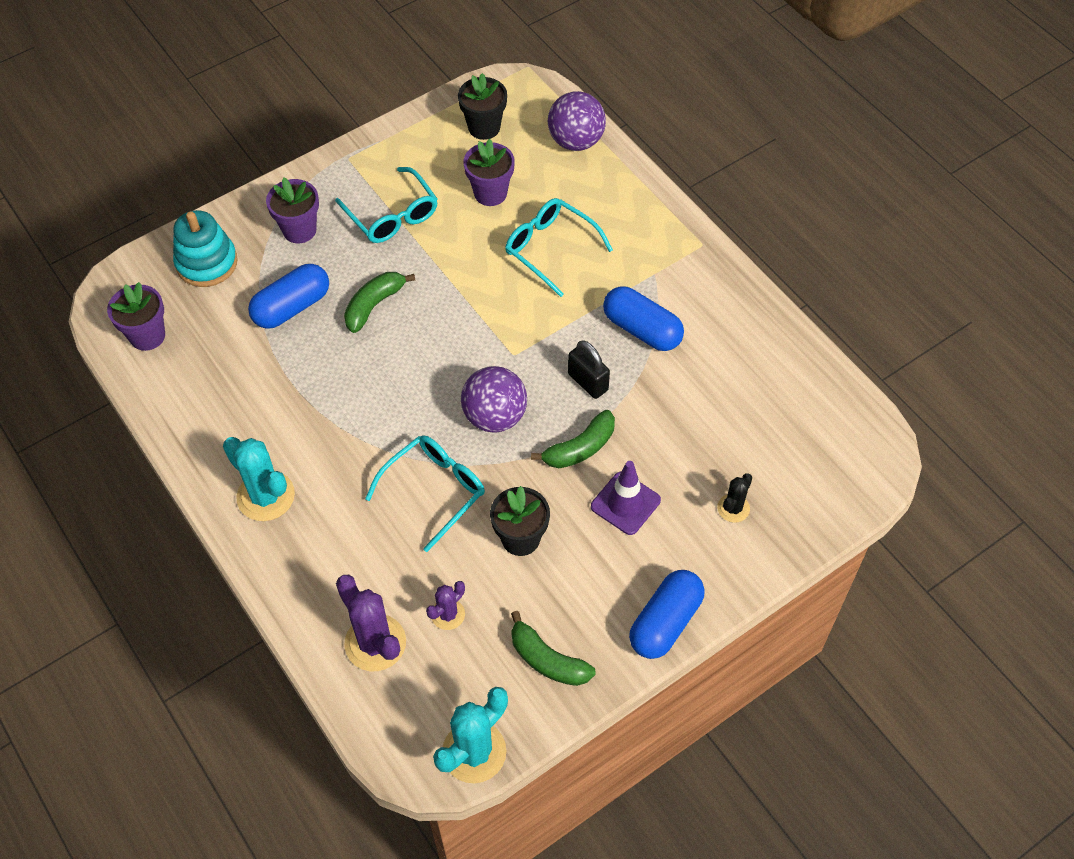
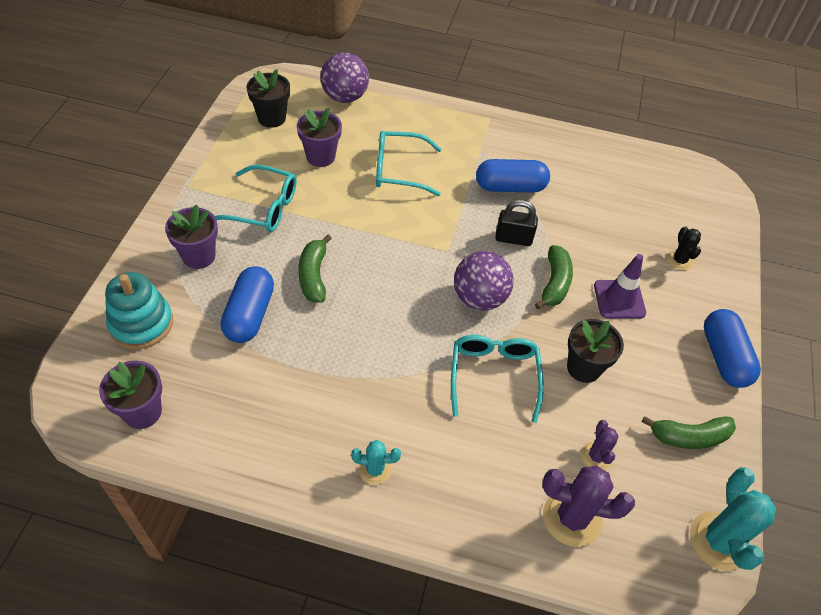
camera: 45 degrees left, 5 degrees down
(266, 496) = (375, 469): turquoise cactus -> turquoise cactus, size x0.56

